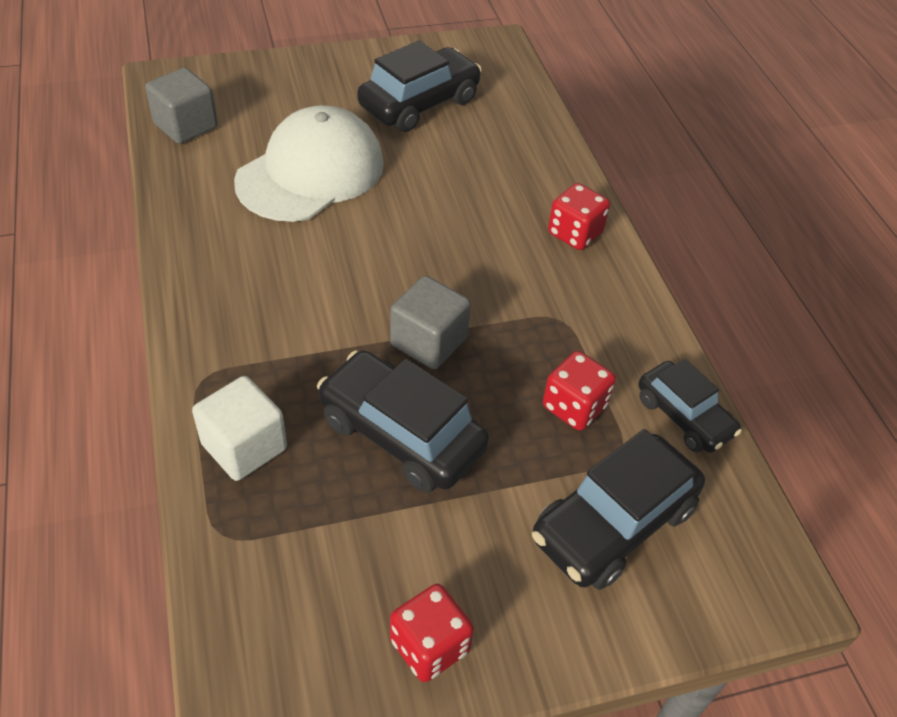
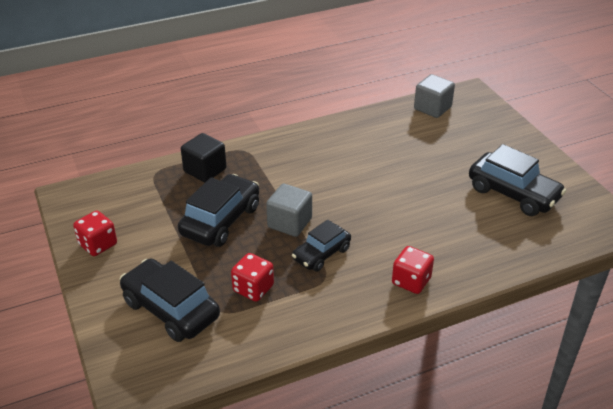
camera: 85 degrees right, 10 degrees down
(244, 446) = (205, 170): white cube -> black cube
(311, 172) = (415, 159): white cap -> none
(684, 416) = (255, 342): black car -> black car (321, 254)

